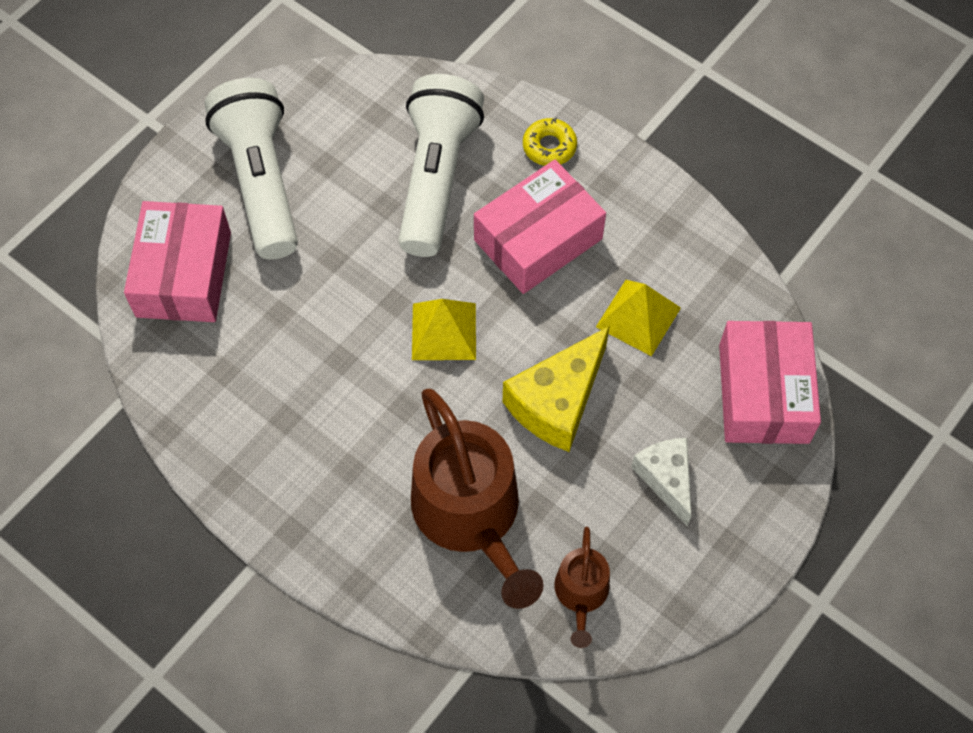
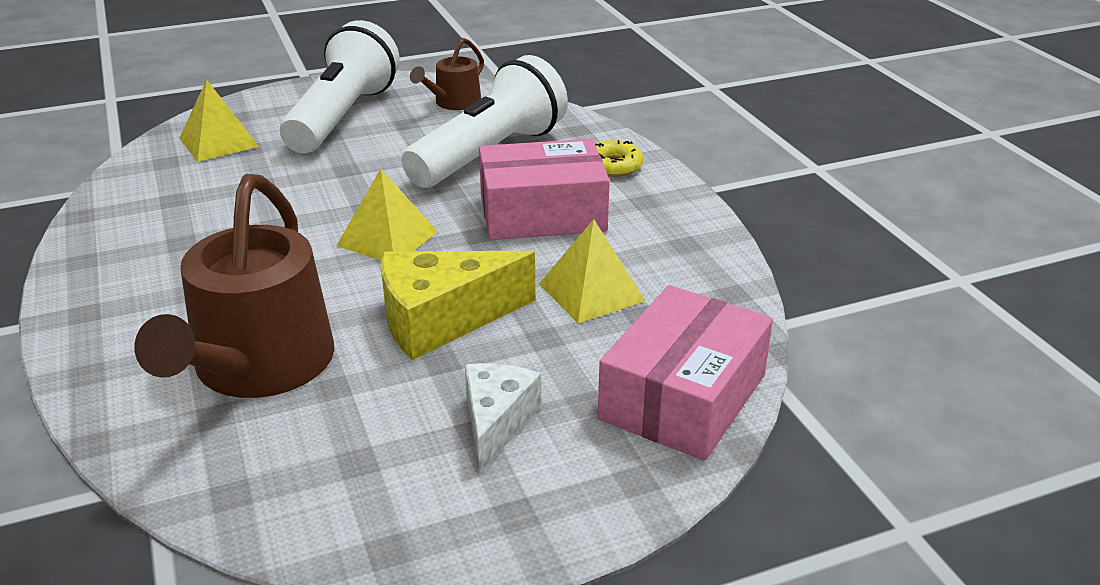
camera: 30 degrees right, 30 degrees down
(183, 274) = (218, 142): pink box -> yellow pyramid
(581, 593) = (293, 480): brown watering can -> brown watering can (454, 103)

